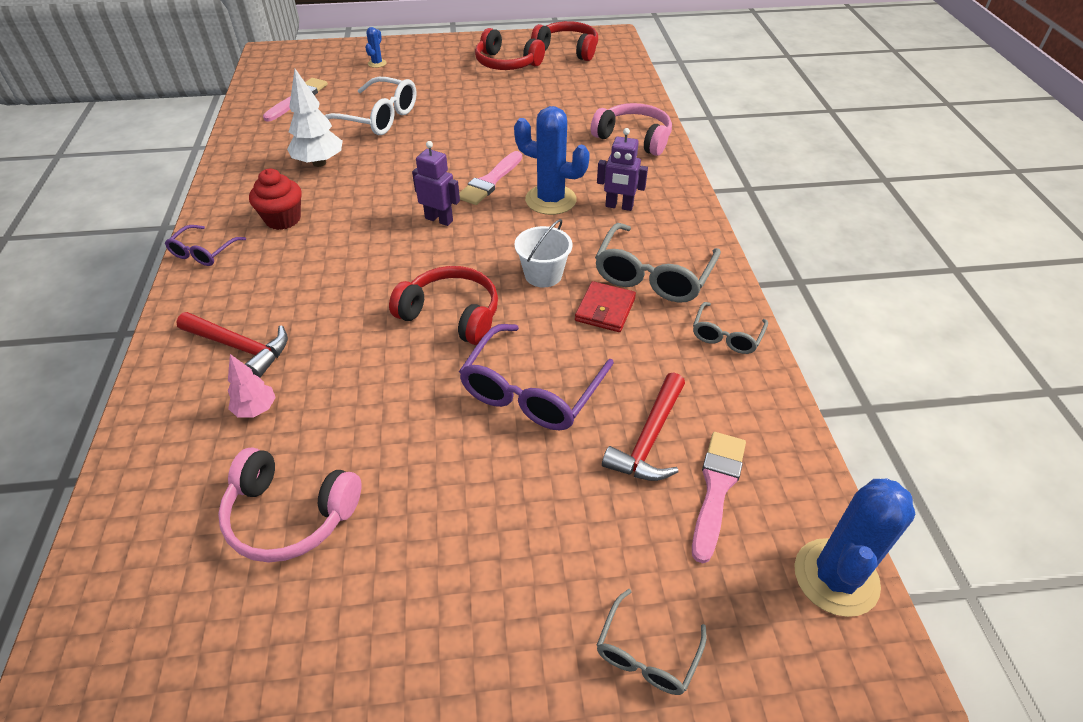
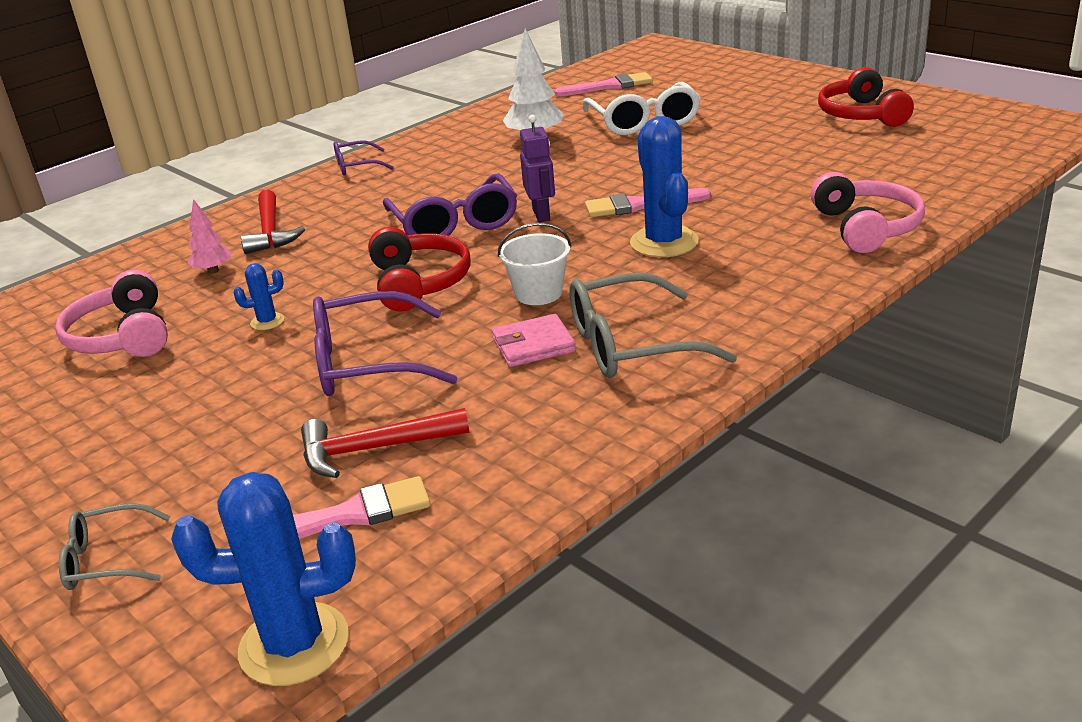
camera: 55 degrees right, 15 degrees down
(283, 219) = (438, 166): red cupcake -> none
(377, 63) = (729, 78): blue cactus -> blue cactus (267, 322)
(389, 257) = (454, 224): none -> purple glasses
(567, 50) = (963, 122): red headphones -> none
(605, 309) = (533, 345): red wallet -> pink wallet
(619, 206) = (719, 277): purple robot -> none
(726, 336) = (594, 428): grey glasses -> none

